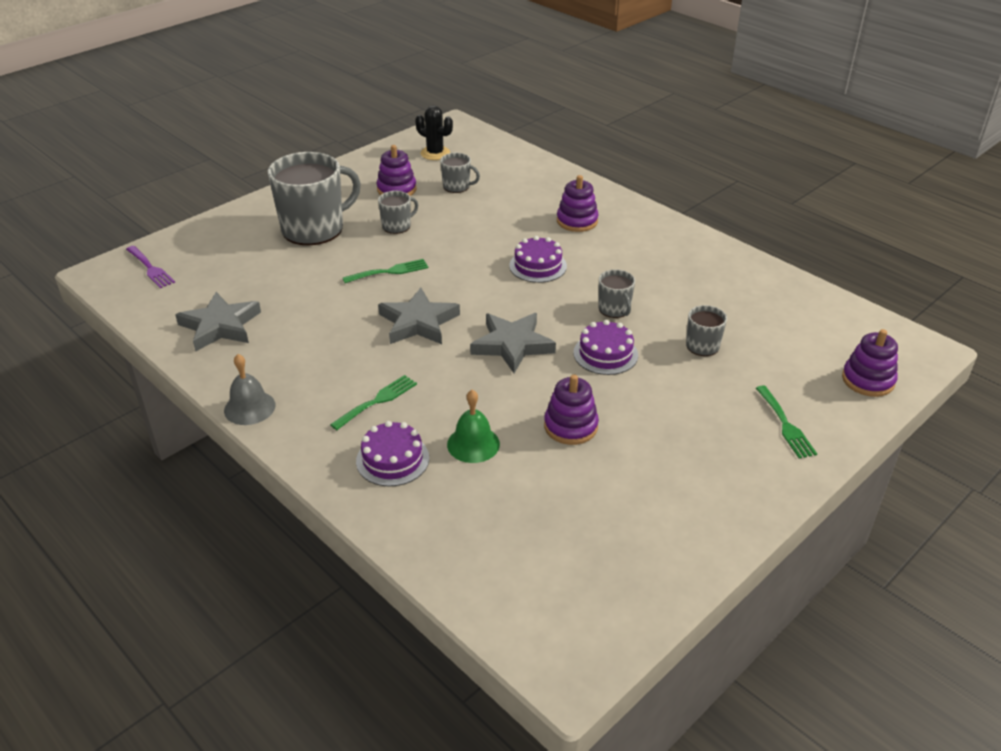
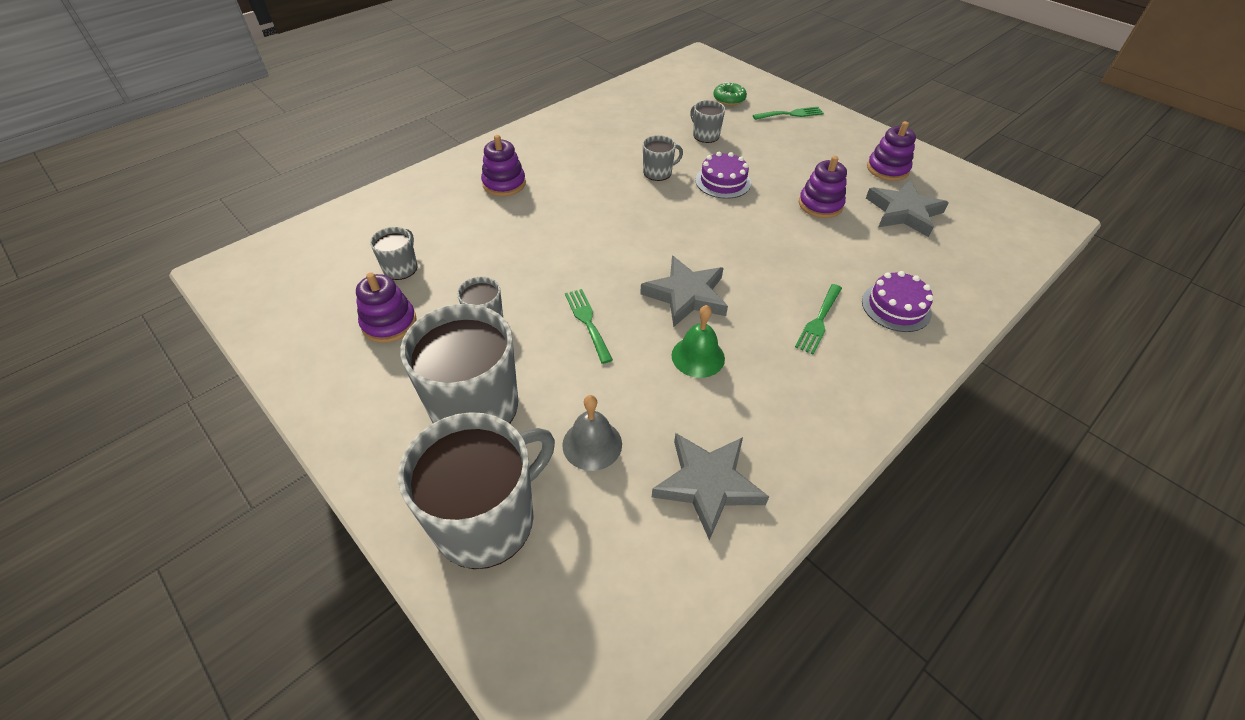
camera: 90 degrees left, 10 degrees up
(150, 268) = (557, 619): purple fork -> none
(223, 241) = (487, 519): none -> grey mug
(249, 407) = (857, 427): grey bell -> grey bell (592, 444)
(377, 401) = (819, 321): green fork -> green fork turned 105 degrees counterclockwise
(435, 153) = (301, 288): black cactus -> none
(473, 444) = (859, 257): green bell -> green bell (698, 356)
(512, 345) = (717, 232): grey star -> grey star (904, 212)
(538, 266) = (585, 212): purple cake -> none
(805, 370) = (729, 99): none -> green donut
(868, 380) = (736, 79): purple stacking toy -> purple stacking toy (887, 169)

